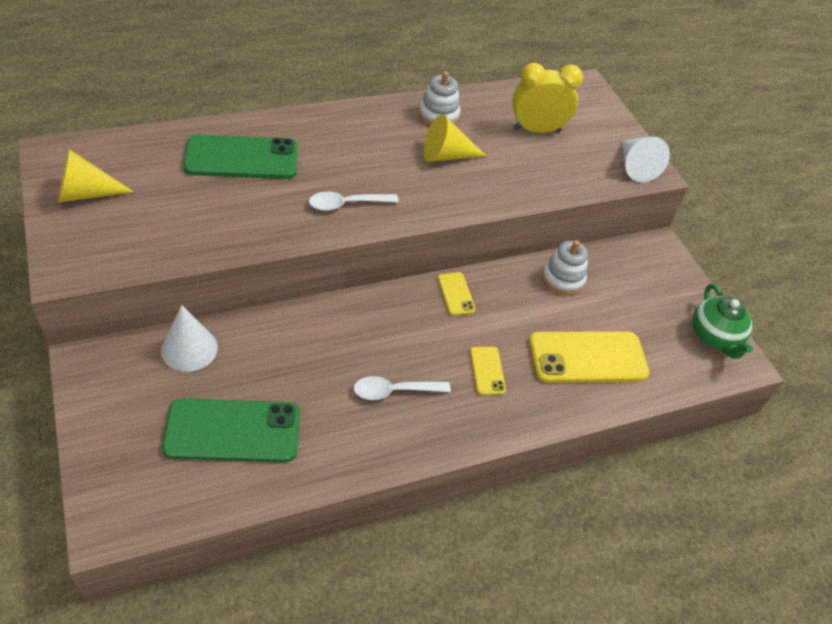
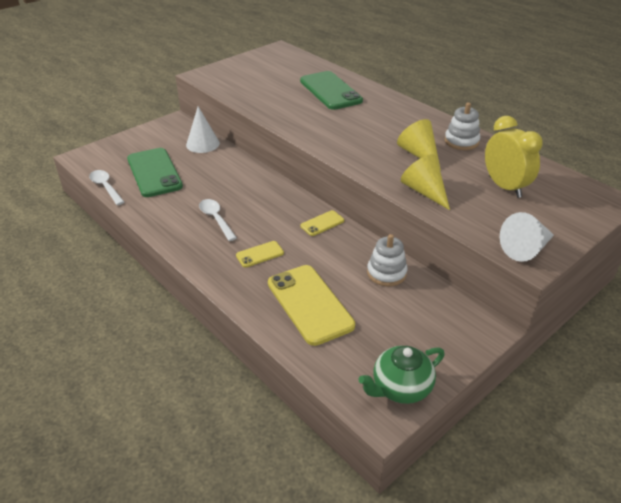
camera: 75 degrees right, 10 degrees down
(86, 193) = (258, 64): yellow cone -> yellow cone (424, 191)
(346, 204) = (326, 131): white spoon -> white spoon (105, 187)

